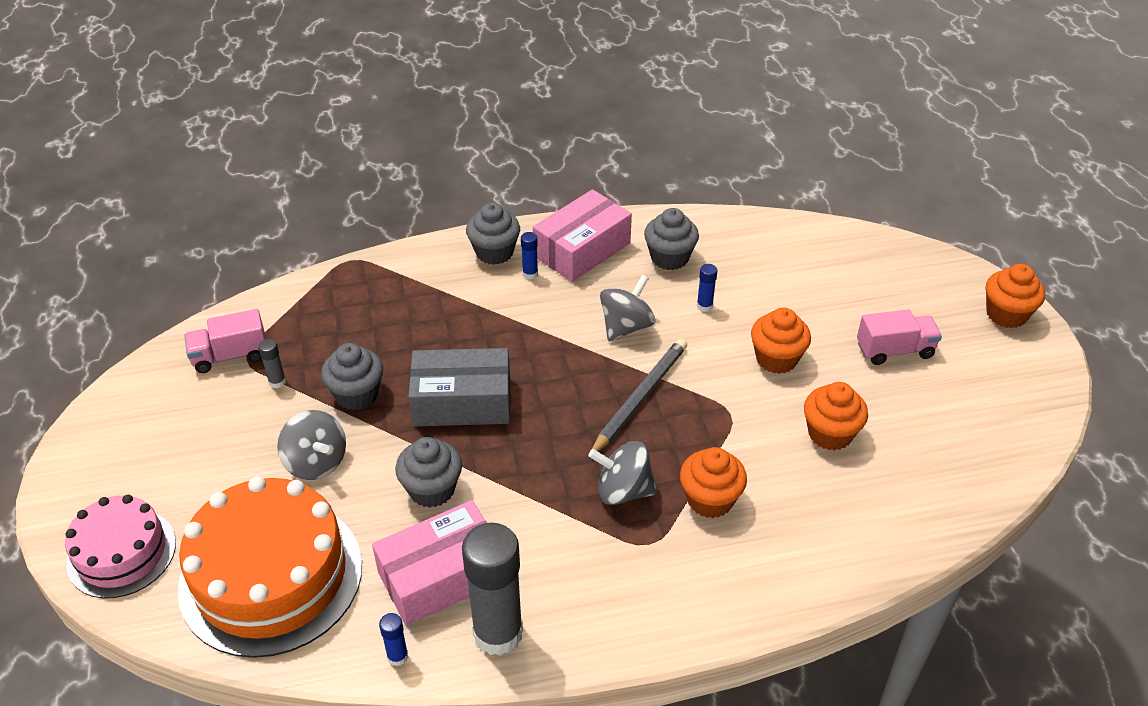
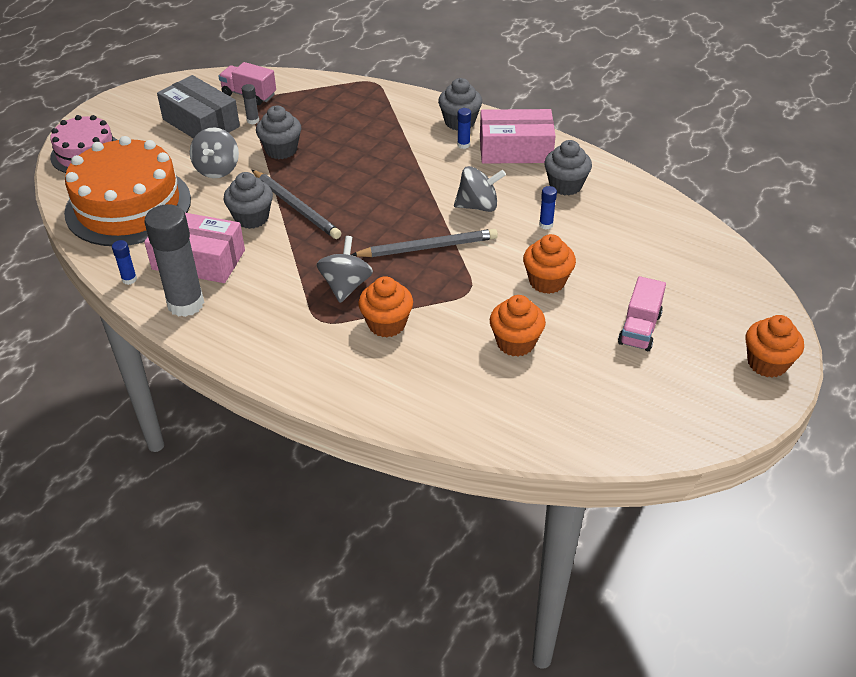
camera: 45 degrees right, 0 degrees up
(460, 445) = (296, 206): none -> grey pencil
(462, 402) = (328, 187): grey box -> grey box (201, 123)
(623, 491) = (346, 286): grey spinning top -> grey spinning top turned 45 degrees clockwise
(895, 350) = (639, 329): pink truck -> pink truck turned 75 degrees clockwise

